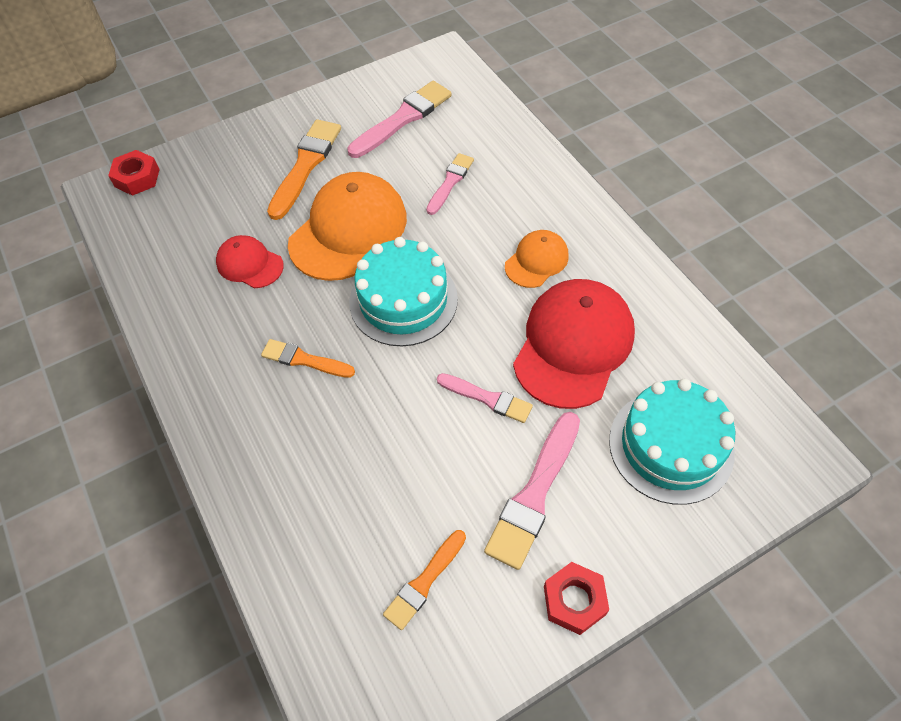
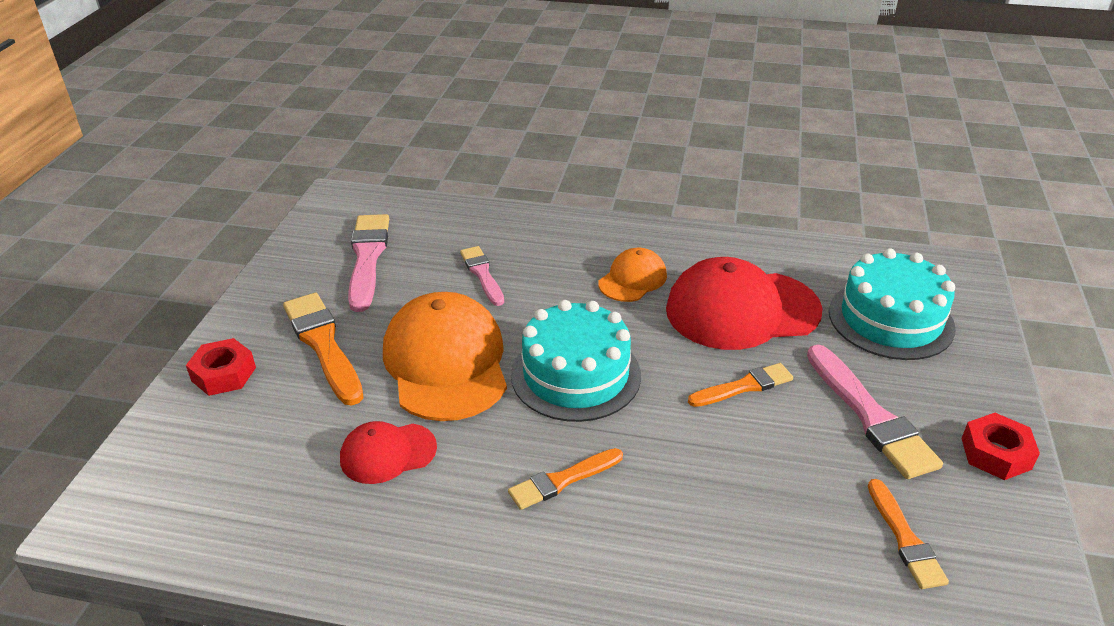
camera: 50 degrees left, 20 degrees down
(137, 178) = (127, 478): red nut -> red nut (223, 374)
(487, 398) = (744, 386): pink brush -> orange brush
(536, 261) = (632, 279): orange cap -> orange cap turned 45 degrees clockwise
(573, 345) = (742, 310): red cap -> red cap turned 75 degrees counterclockwise

